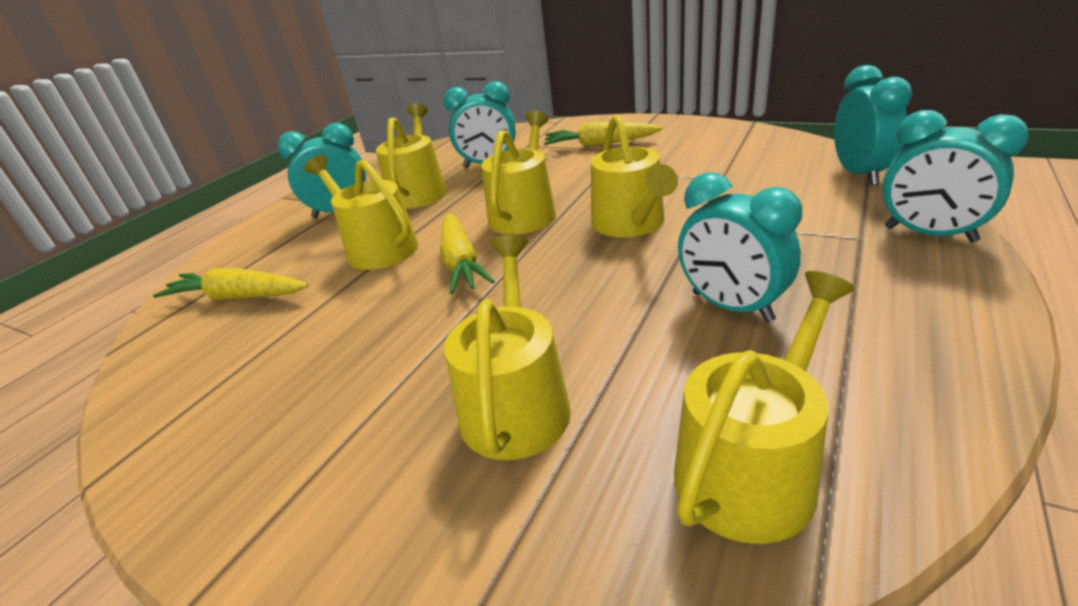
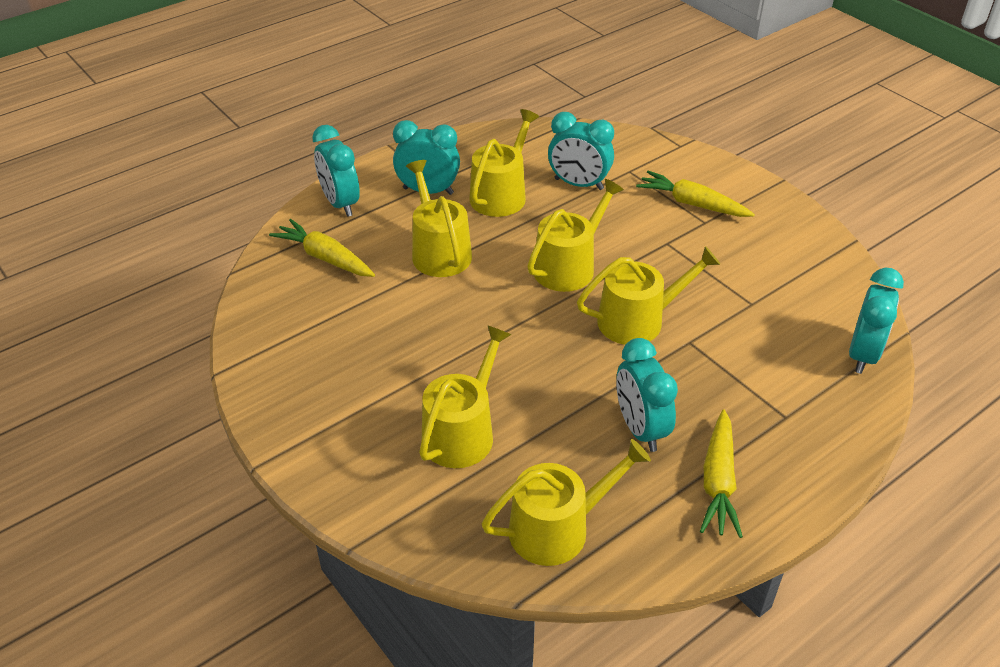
camera: 20 degrees right, 10 degrees up
(461, 262) = (491, 299): yellow carrot -> yellow carrot (718, 481)
(631, 224) = (638, 320): yellow watering can -> yellow watering can turned 120 degrees counterclockwise
(929, 234) = (835, 438): turquoise clock -> turquoise clock (340, 203)

